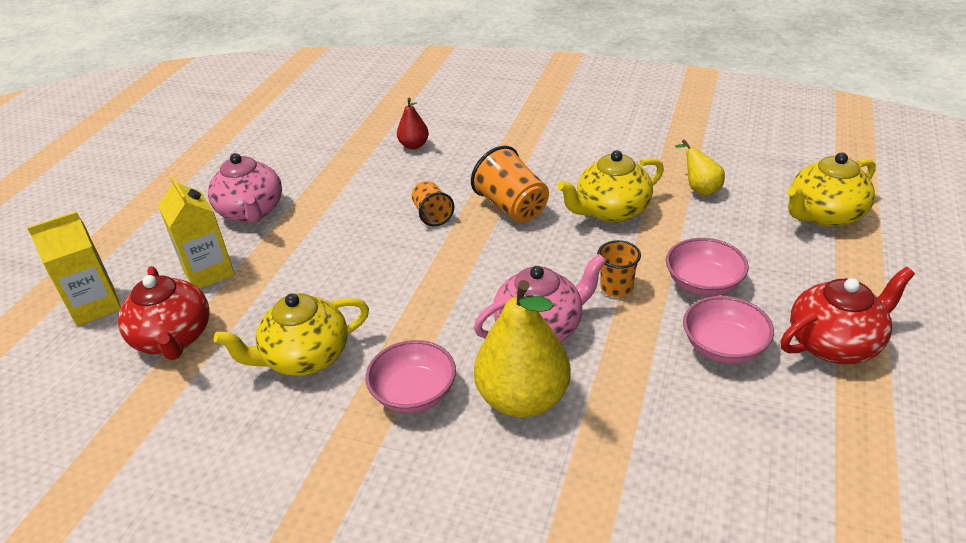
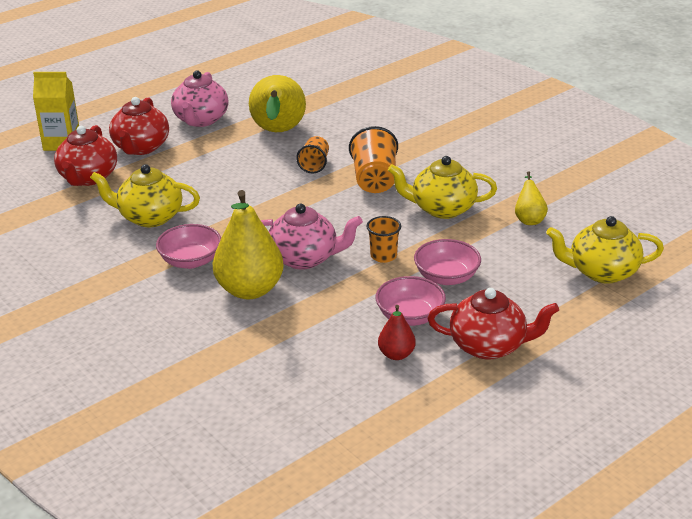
camera: 30 degrees right, 5 degrees down
(208, 272) = (141, 147): yellow carton -> red teapot
(355, 194) = (278, 132): none -> yellow pear
(414, 145) = (354, 113): red pear -> red pear (396, 354)

